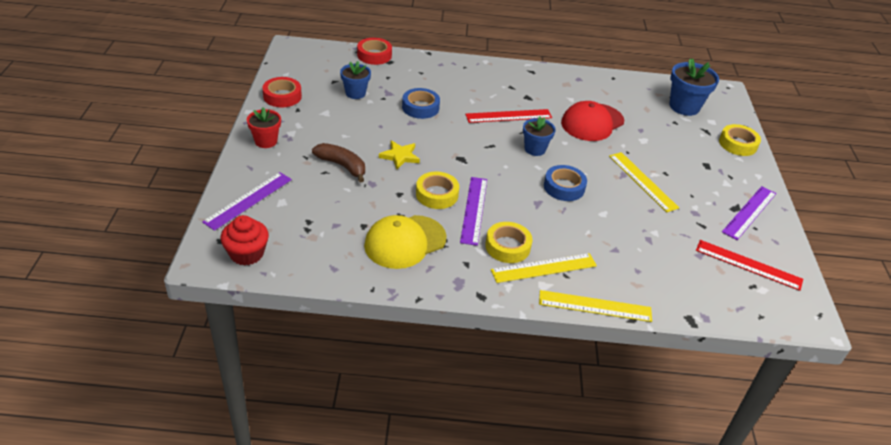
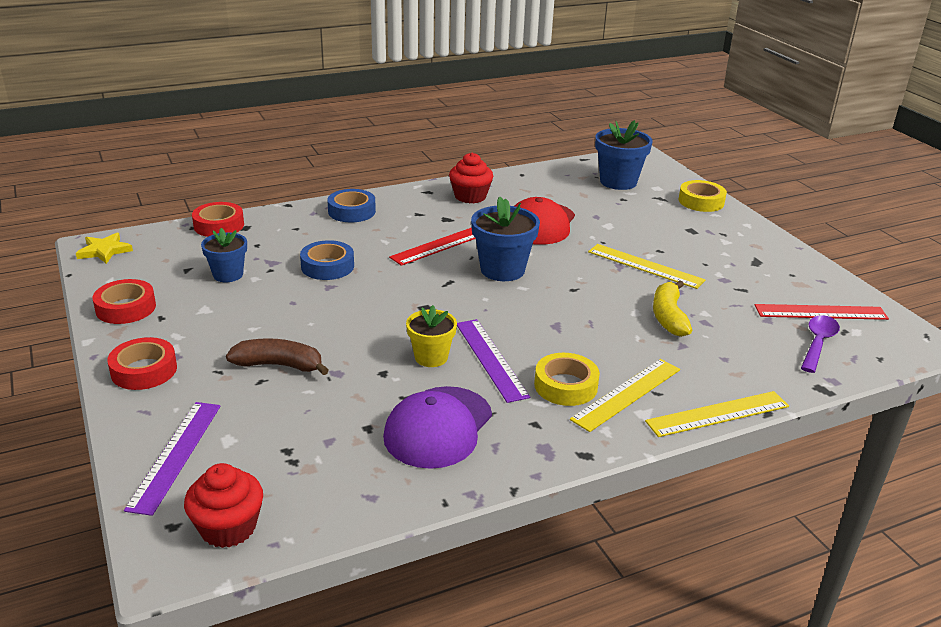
camera: 25 degrees left, 10 degrees down
(266, 141) = (144, 370): red flower pot -> red tape
(400, 156) = (347, 329): yellow star -> yellow star (104, 251)
(405, 242) = (438, 427): yellow cap -> purple cap
(437, 194) = (431, 357): yellow tape -> yellow flower pot
(535, 149) = (502, 270): blue flower pot -> blue flower pot, size x1.56
(559, 84) = (470, 196): none -> red cupcake
(564, 187) = (570, 299): blue tape -> blue tape (351, 211)
(624, 225) = (669, 317): none -> yellow banana
(721, 286) = (818, 343): none -> purple spoon
(749, 212) = (772, 261): purple ruler -> none

